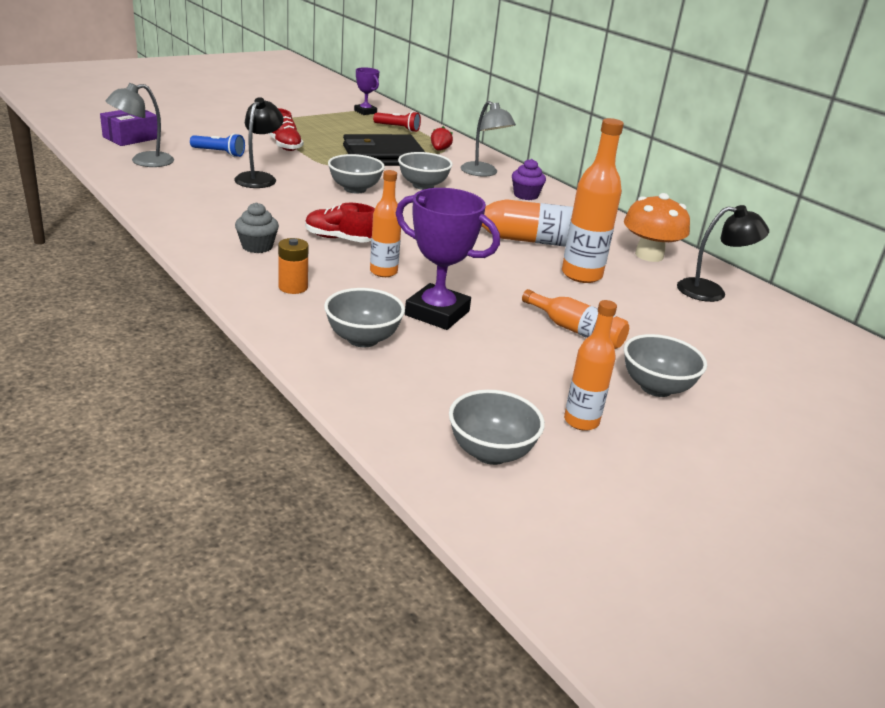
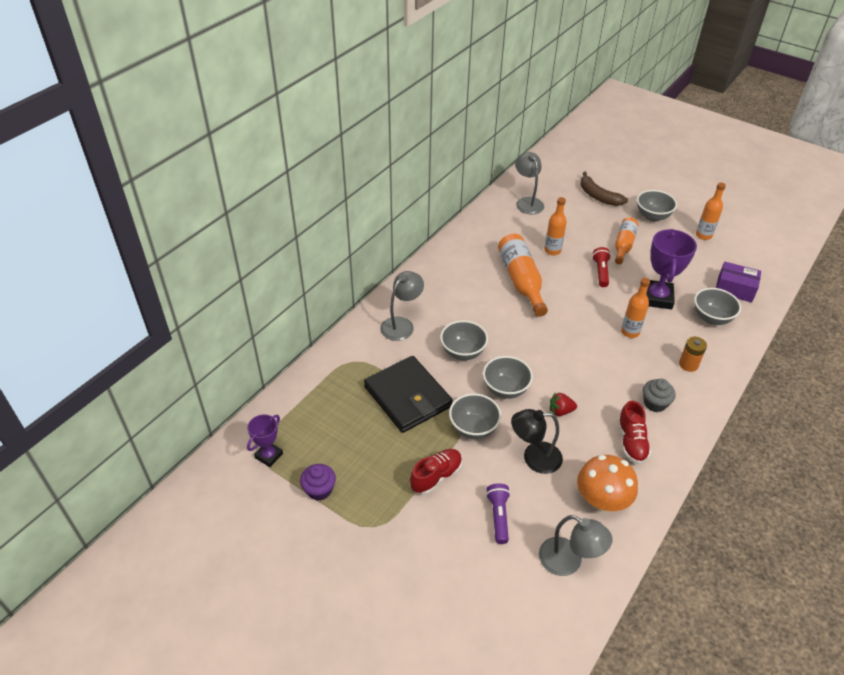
camera: 105 degrees left, 15 degrees up
(131, 138) = (516, 616): purple box -> purple box (734, 289)
(219, 153) = (498, 516): blue flashlight -> purple flashlight
(339, 239) = (603, 367): red shoe -> red shoe (631, 442)
(398, 128) = (312, 411): red flashlight -> red flashlight (600, 272)
(440, 150) = (360, 364): red strawberry -> red strawberry (560, 411)
(491, 452) = (752, 257): grey bowl -> grey bowl (473, 428)
(526, 195) = (435, 293): purple cupcake -> purple cupcake (319, 490)
(581, 275) = (552, 250): orange bottle -> orange bottle, size x0.64
(649, 255) = (496, 227): orange mushroom -> orange mushroom (602, 500)
(711, 291) = (527, 202): black lamp -> grey lamp
(727, 355) = (598, 196): none -> brown banana

